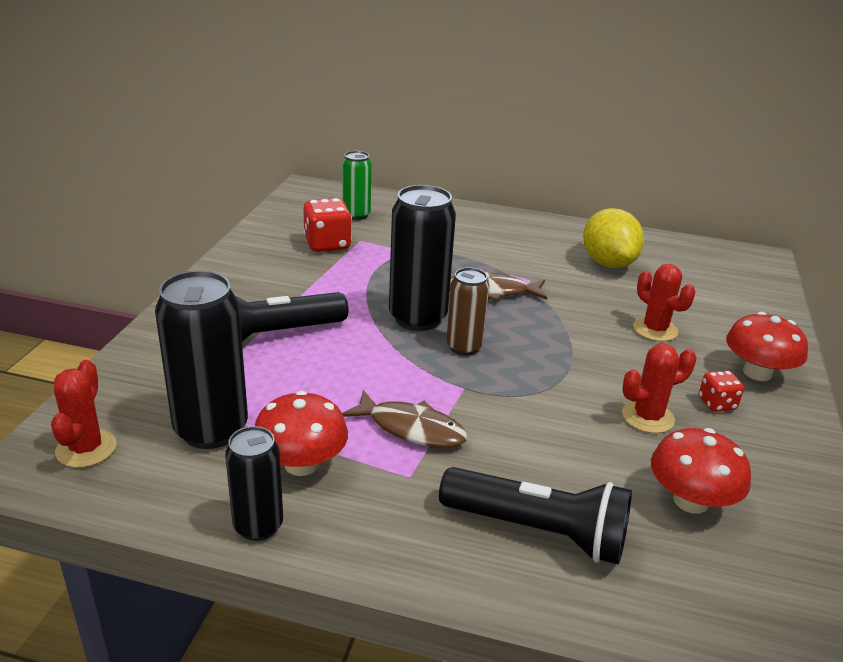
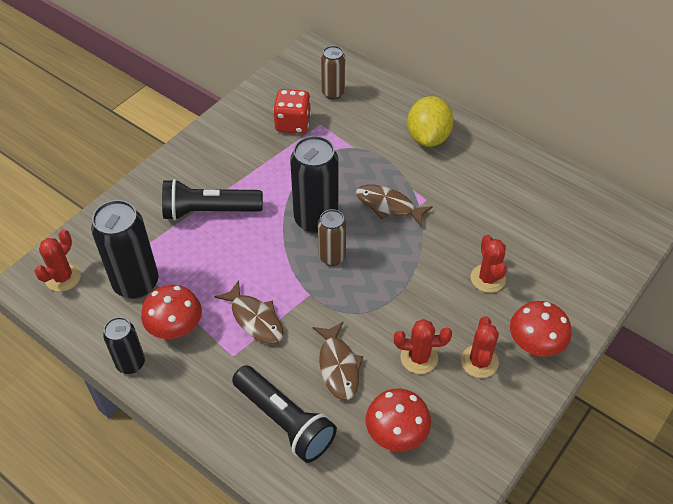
camera: 25 degrees right, 20 degrees up
(356, 215) = (333, 93): green can -> brown can
(559, 451) = (338, 366): none -> brown fish
(608, 263) = (503, 197): yellow lemon -> yellow lemon (428, 137)
(717, 404) = (479, 361): red dice -> red cactus

